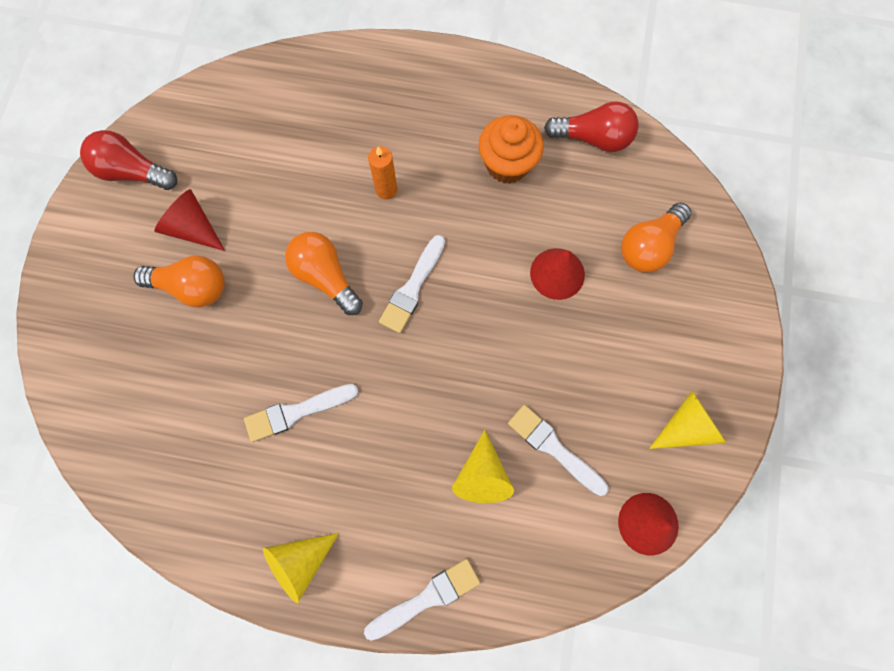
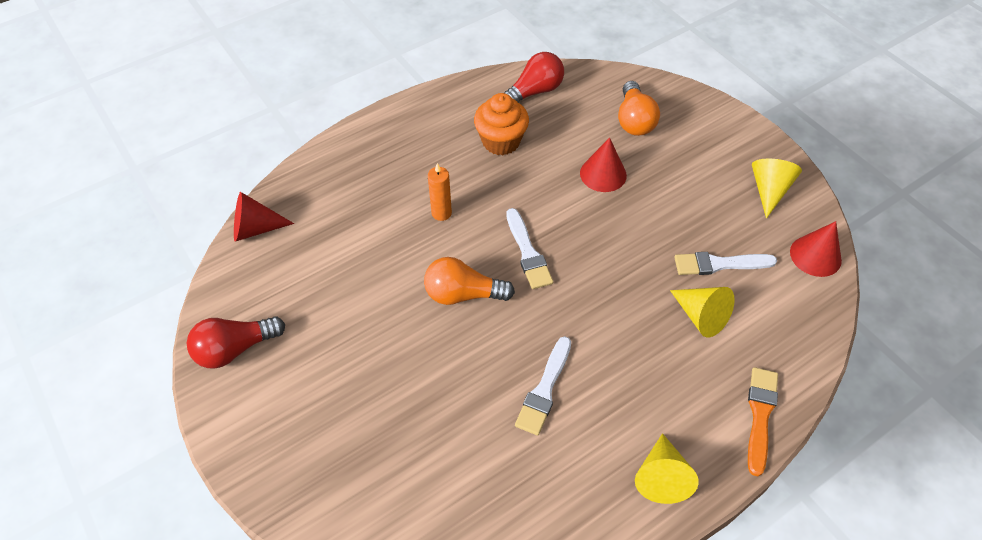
camera: 45 degrees left, 20 degrees down
(192, 287) = (373, 382): orange light bulb -> none
(193, 228) = (328, 345): red cone -> red cone (255, 228)
(427, 598) = (760, 415): white brush -> orange brush

